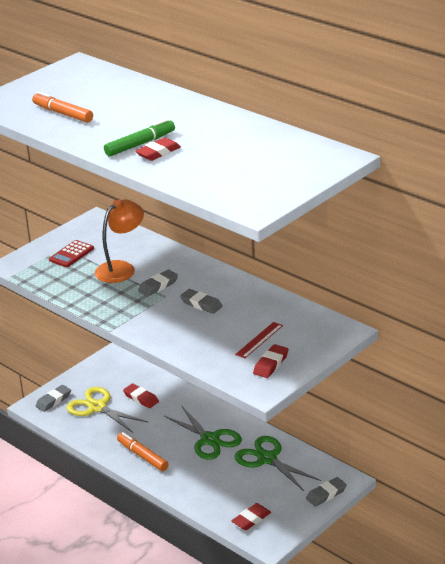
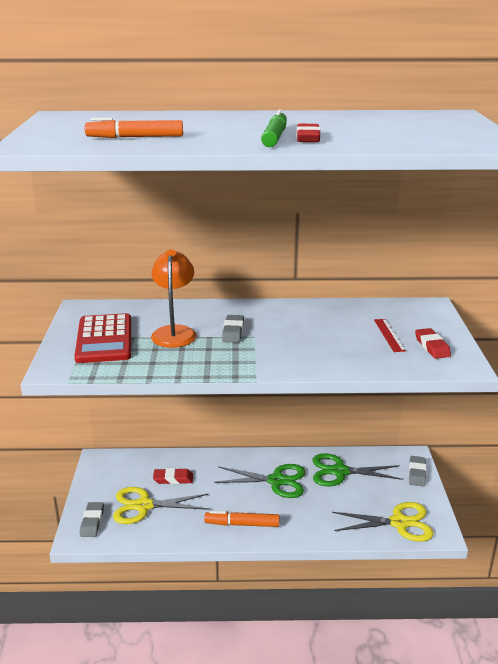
camera: 45 degrees left, 5 degrees down
(71, 254) = (104, 339): red calculator -> red calculator, size x1.79
(201, 304) = (295, 330): grey eraser -> none
(251, 519) = (399, 523): red eraser -> yellow scissors

